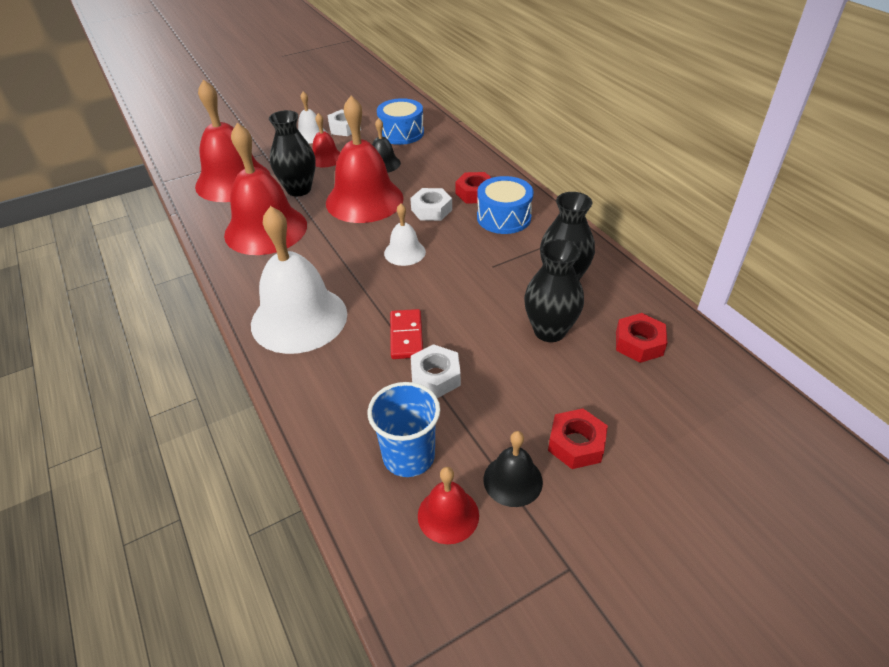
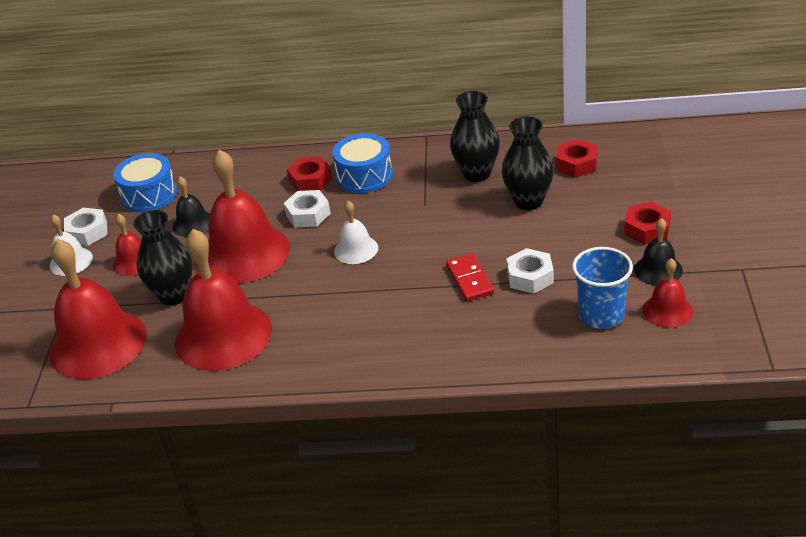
camera: 55 degrees left, 5 degrees down
(299, 318) = (389, 340): white bell -> none
(406, 336) = (470, 280): red domino -> red domino turned 45 degrees clockwise

